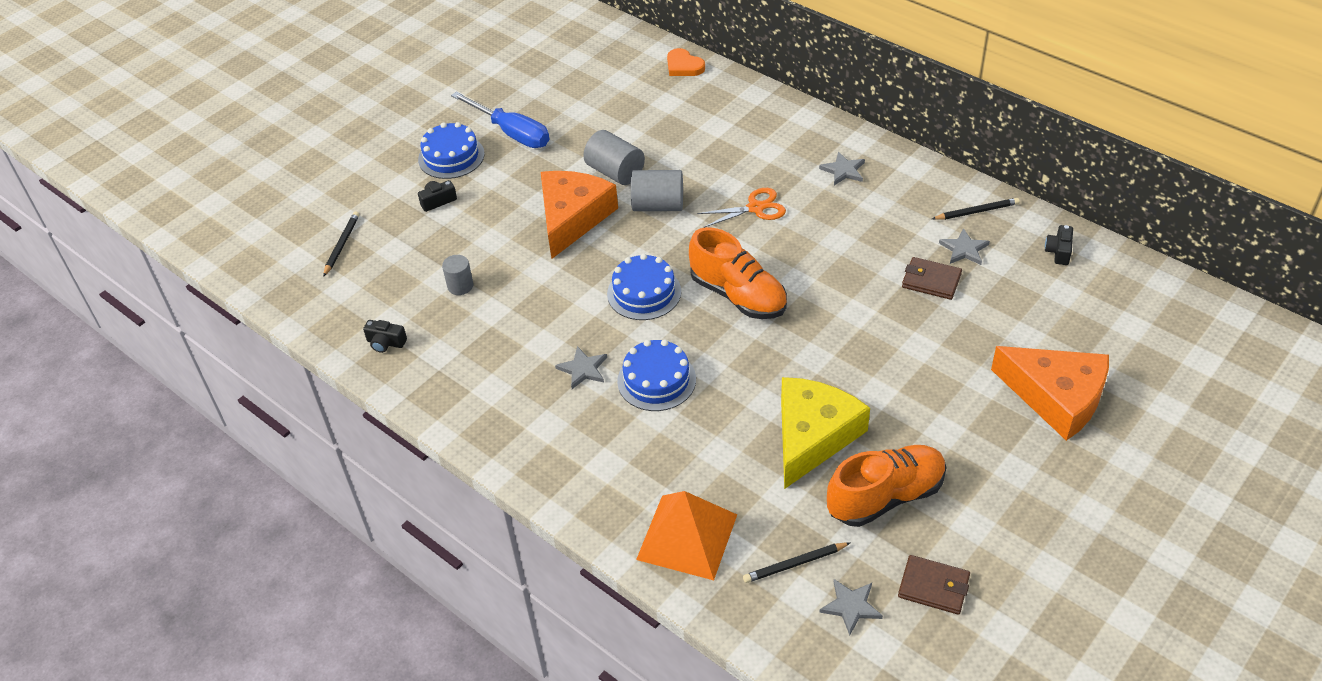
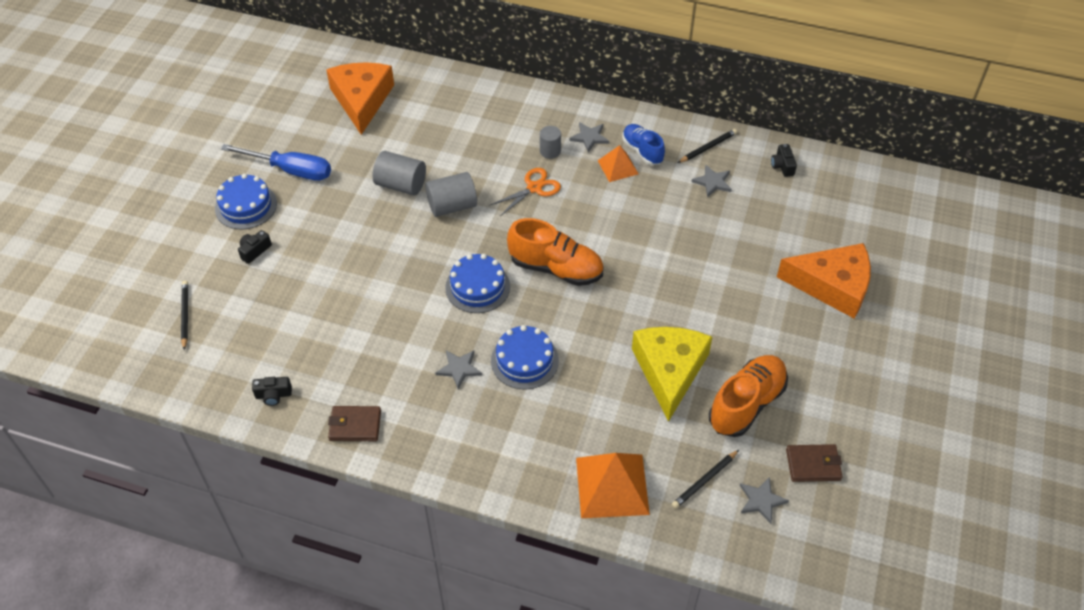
camera: 25 degrees left, 5 degrees up
(460, 286) = (315, 324): grey cylinder -> grey cylinder (550, 151)
(572, 218) = (384, 236): orange cheese -> orange cheese (362, 100)
(684, 66) = (413, 73): orange heart -> none
(860, 208) = (618, 167): none -> orange pyramid
(897, 198) = (642, 151): none -> blue shoe
(931, 281) = (700, 215): brown wallet -> brown wallet (355, 425)

